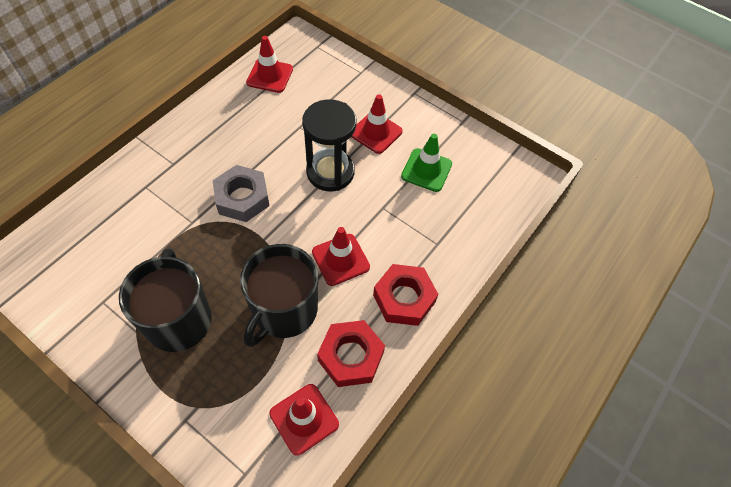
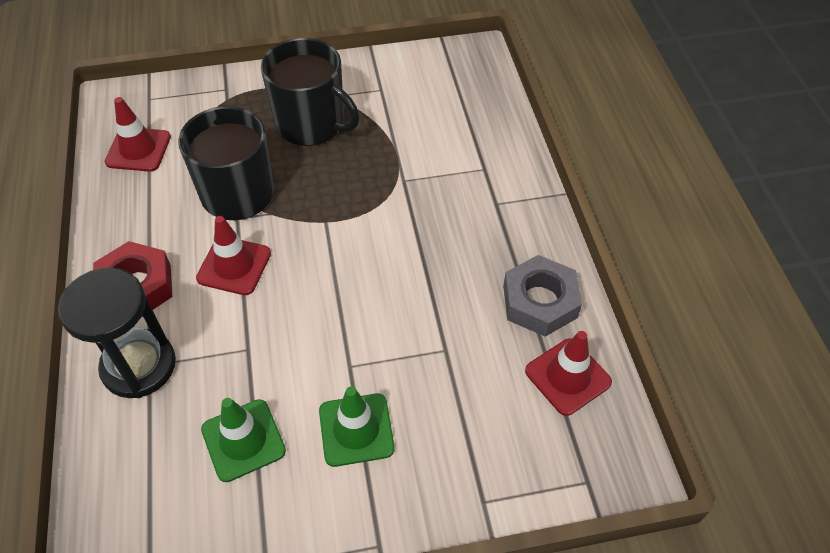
camera: 135 degrees right, 5 degrees down
(242, 198) = (393, 233): grey nut -> grey nut (540, 301)
(330, 172) = (346, 333): black hourglass -> black hourglass (139, 366)
(351, 356) = (142, 209): red nut -> none
(376, 132) = (356, 429): red traffic cone -> green traffic cone

